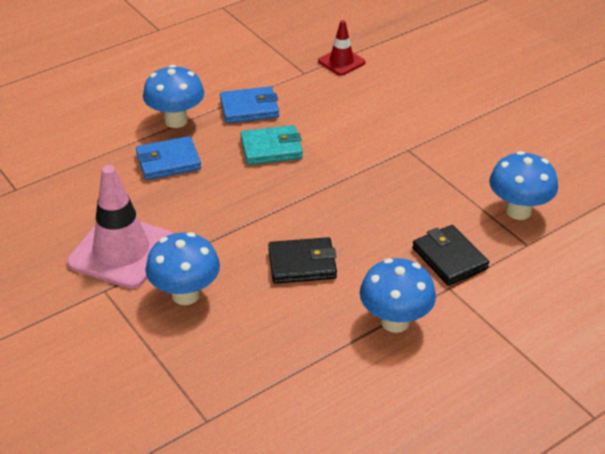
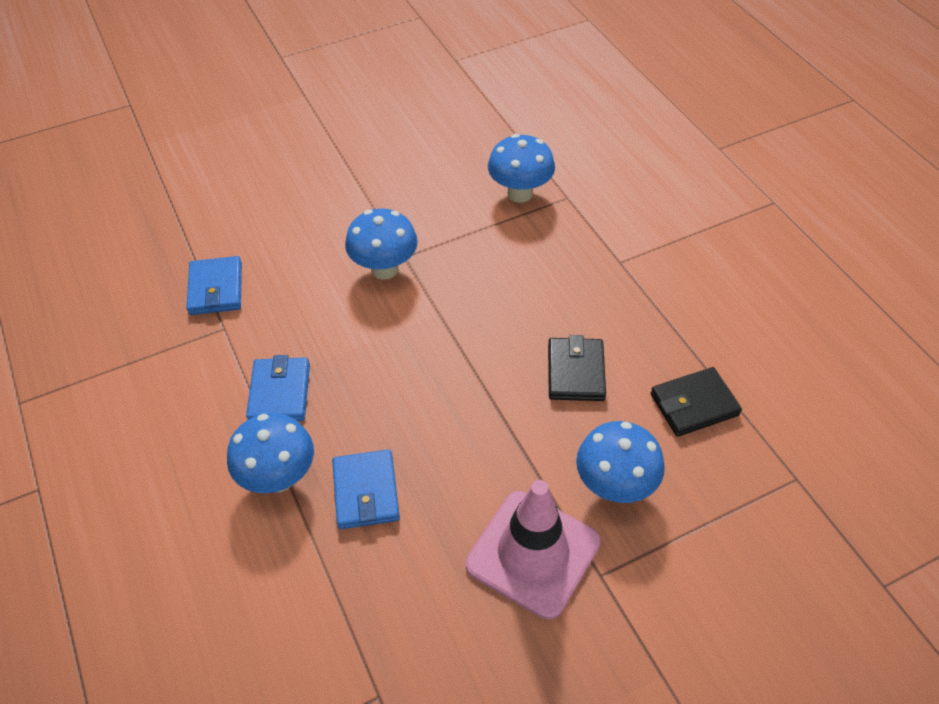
camera: 80 degrees left, 10 degrees up
(271, 148) = (369, 378): turquoise wallet -> none
(341, 62) = (216, 289): red traffic cone -> blue wallet
(395, 321) = (664, 309): blue mushroom -> blue mushroom (384, 269)
(449, 258) = (580, 254): black wallet -> black wallet (694, 404)

